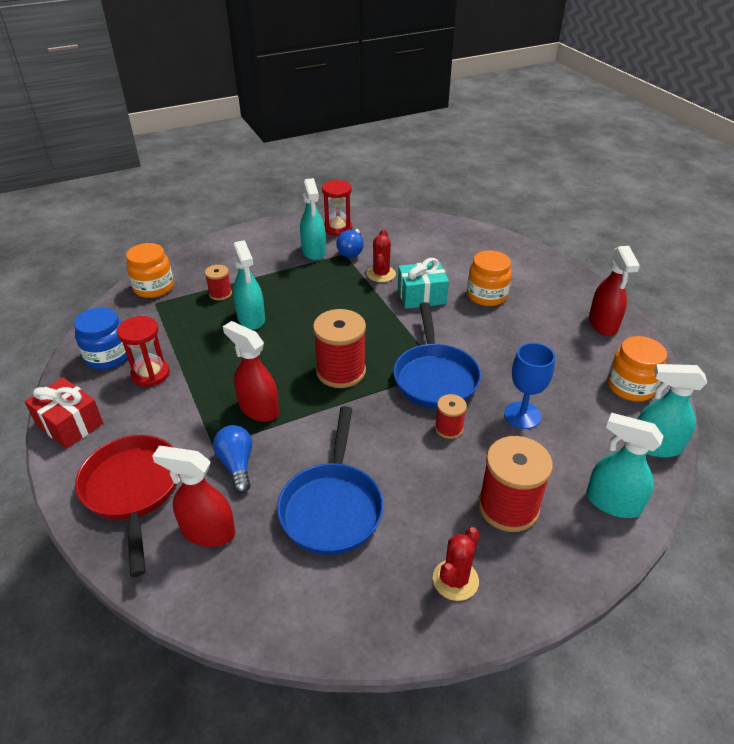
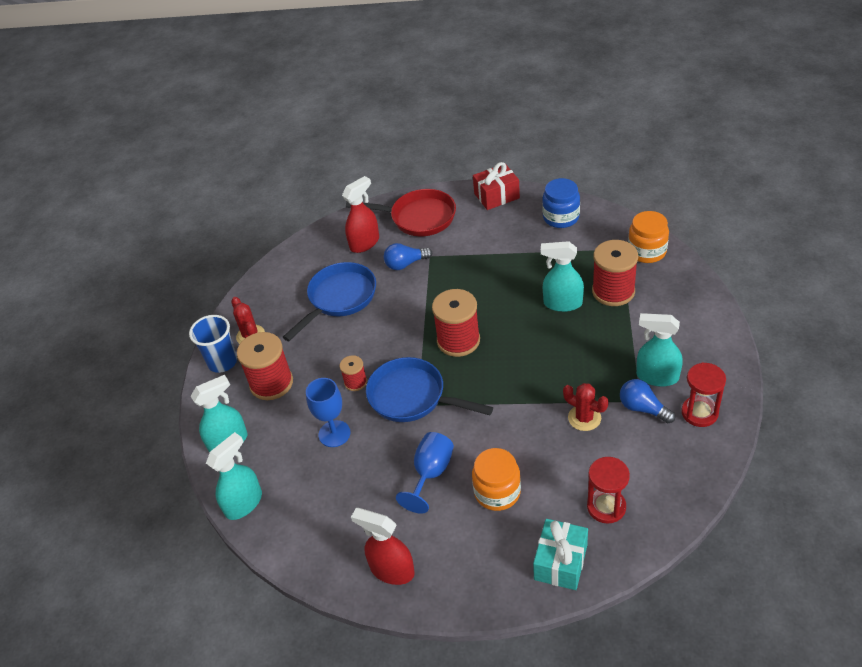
camera: 125 degrees right, 5 degrees up
(150, 374) = (525, 236): red hourglass -> red hourglass (606, 507)
(220, 294) = (613, 291): red spool -> red spool, size x1.91
(237, 464) = (405, 264): blue light bulb -> blue light bulb turned 150 degrees clockwise
(258, 409) = (449, 284): red spray bottle -> none
(332, 507) = (339, 298): blue pan -> blue pan turned 90 degrees clockwise
(421, 296) = (527, 436): turquoise gift -> turquoise gift (560, 562)
(504, 335) = (430, 474): none -> blue goblet
(520, 587) = (222, 362): none -> blue cup
(630, 386) = (306, 532): orange jar -> none

